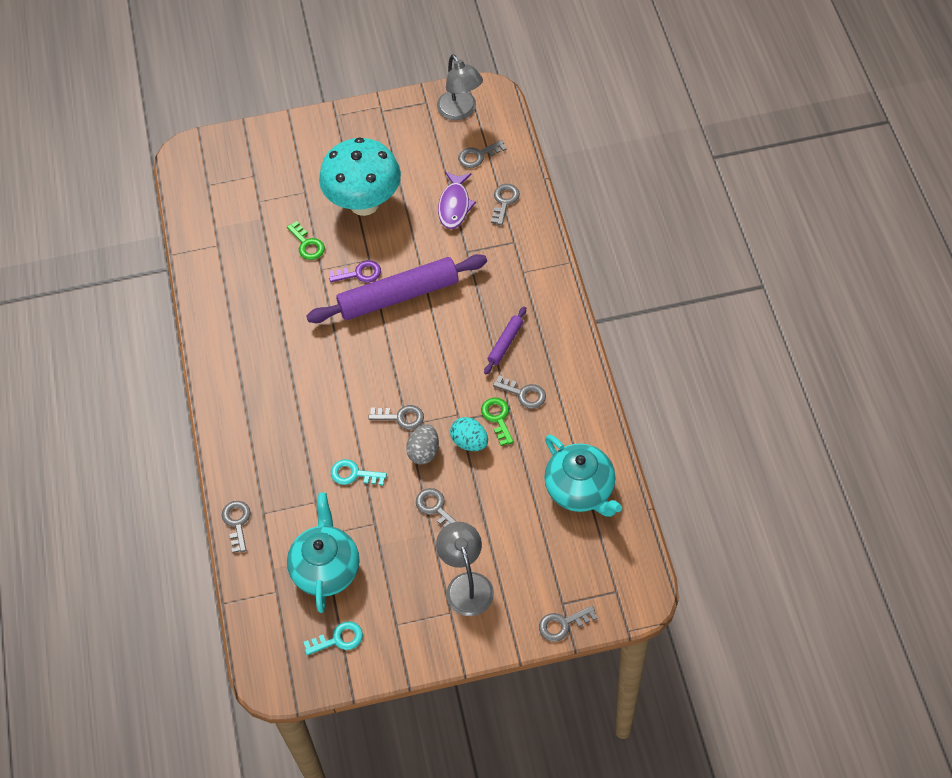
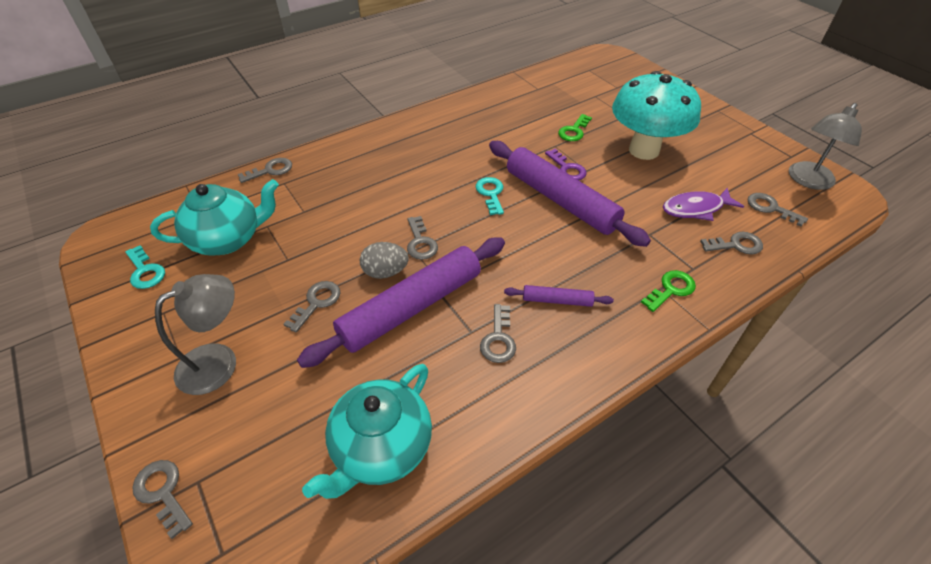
camera: 65 degrees right, 10 degrees down
(353, 474) = (341, 227): turquoise key -> turquoise key (491, 194)
(469, 442) = (412, 307): turquoise egg -> purple rolling pin
(497, 418) = (454, 323): green key -> green key (671, 289)

